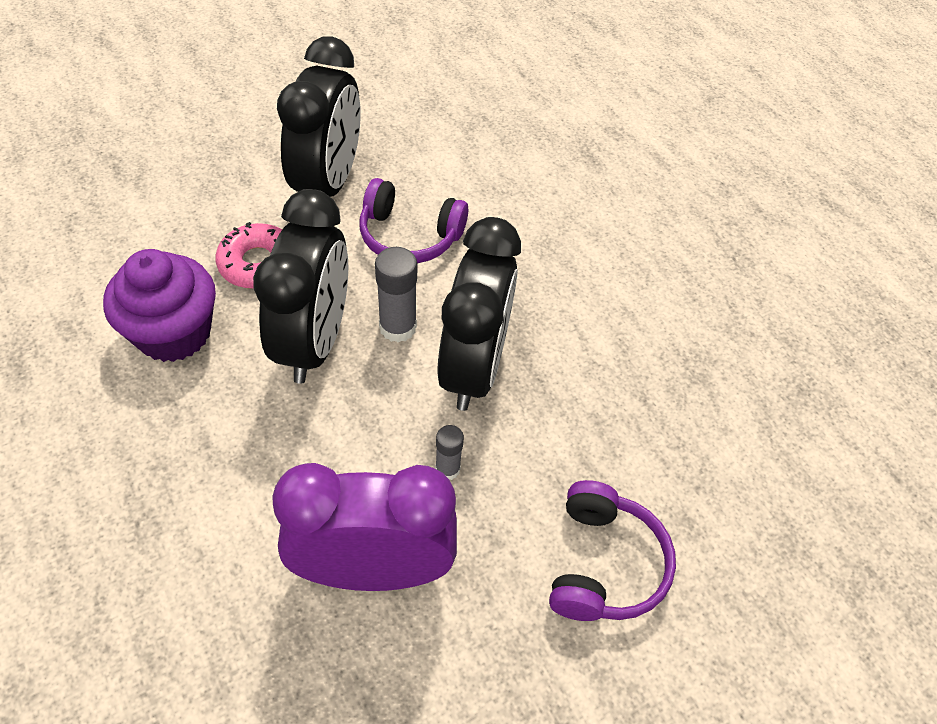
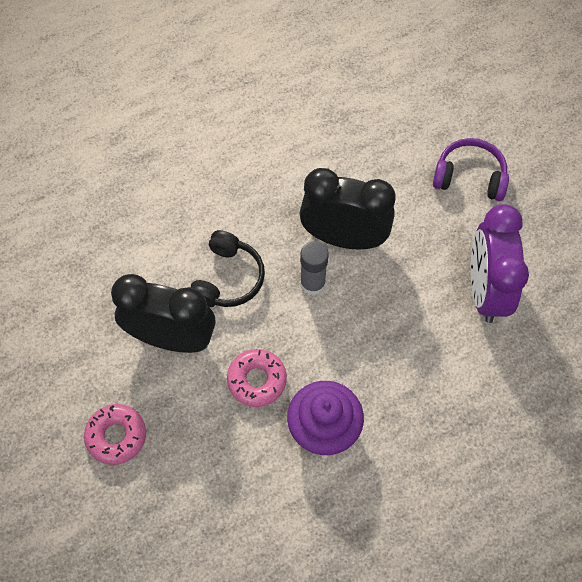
camera: 85 degrees left, 10 degrees up
(211, 140) = (116, 436): none -> pink donut
(314, 342) = (327, 335): black clock -> none
(409, 236) = (227, 278): purple headphones -> black headphones
(447, 469) = (418, 253): grey glue stick -> none

